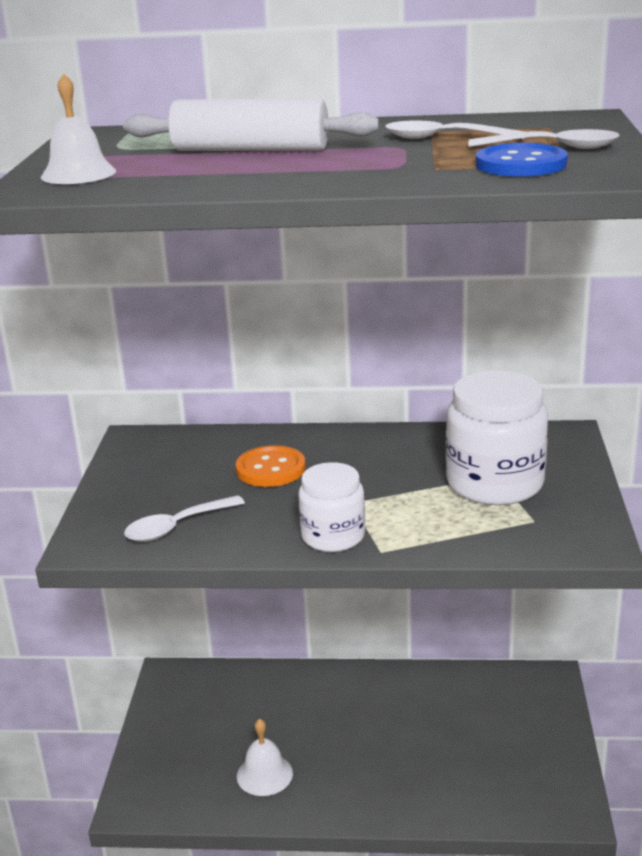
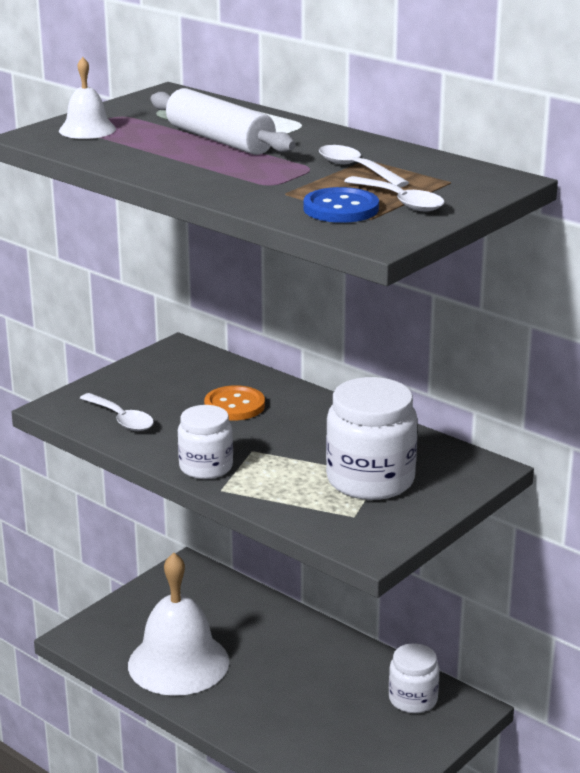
camera: 35 degrees right, 0 degrees up
(176, 527) = (121, 419): white spoon -> white spoon turned 135 degrees counterclockwise
(264, 774) = (178, 663): white bell -> white bell, size x2.04
(500, 695) = (413, 699): none -> white jar

